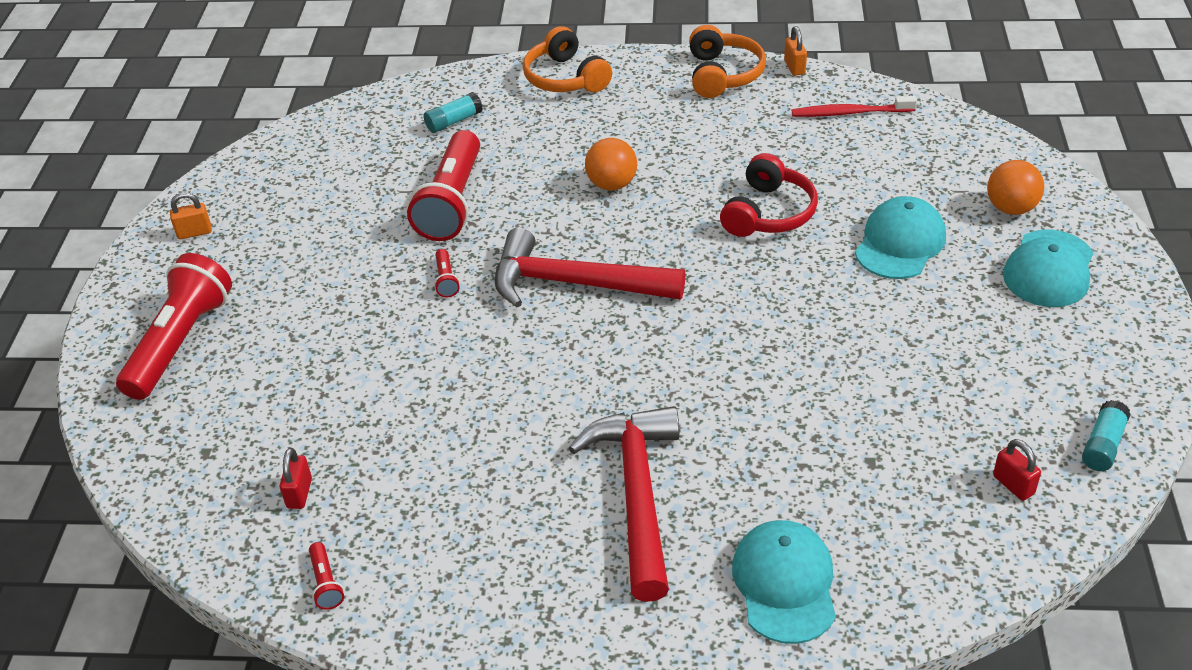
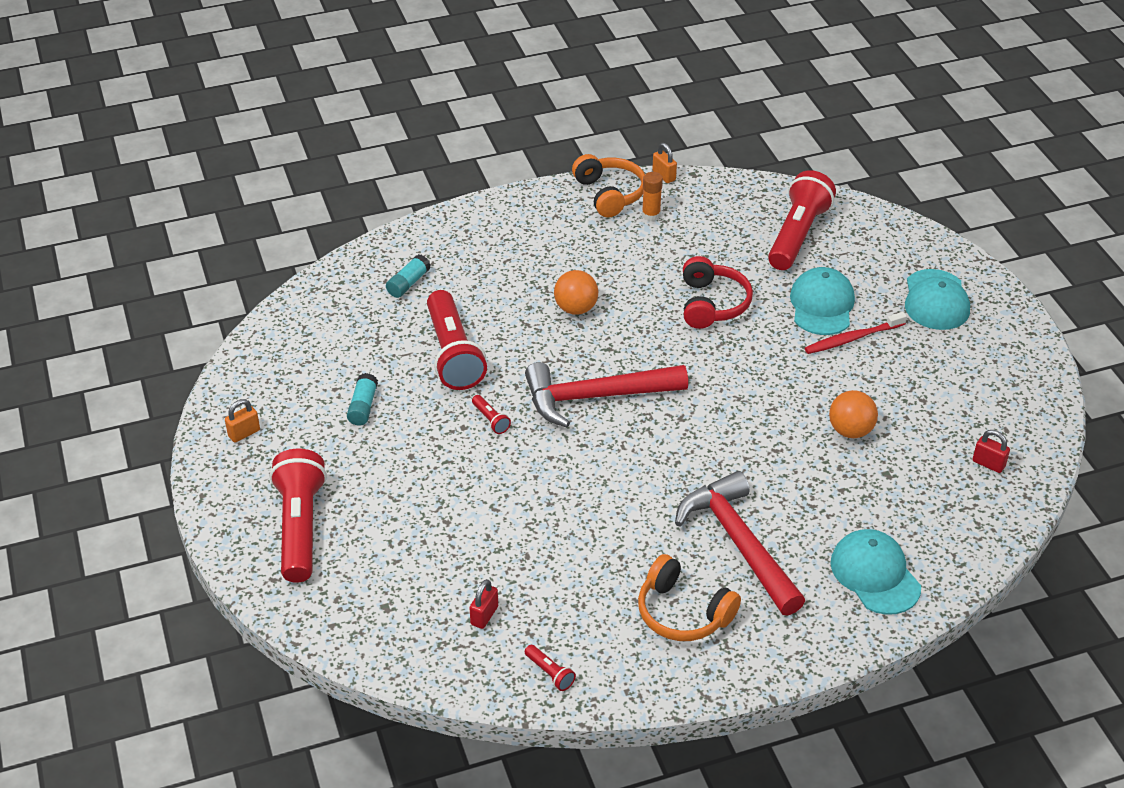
camera: 25 degrees left, 0 degrees up
(299, 493) = (484, 615): red padlock -> red padlock turned 45 degrees clockwise
(565, 78) = (480, 224): orange headphones -> orange headphones (683, 613)
(755, 105) = (651, 215): none -> orange glue stick
(849, 113) = (728, 206): red toothbrush -> red toothbrush (852, 339)
(914, 159) = (797, 235): none -> red flashlight
(1011, 208) = (886, 259): orange ball -> orange ball (850, 431)
(1103, 445) = (1032, 420): turquoise glue stick -> turquoise glue stick (363, 407)

